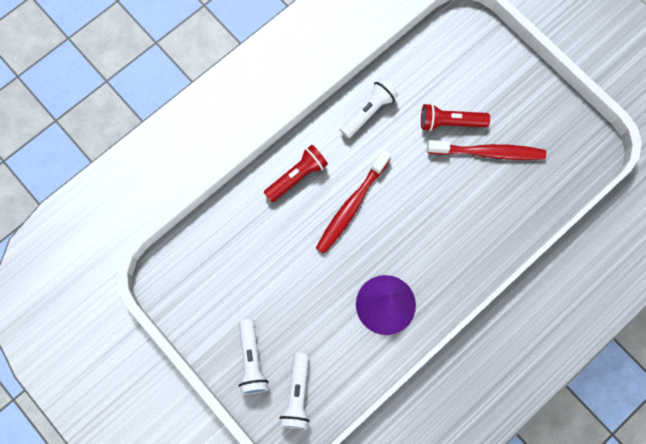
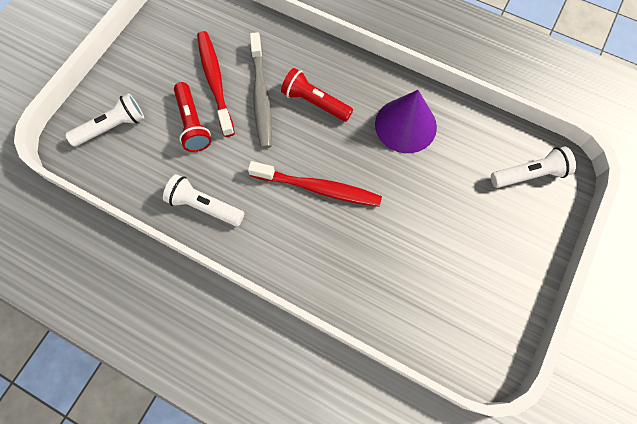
camera: 110 degrees left, 5 degrees down
(251, 360) = (521, 229): white flashlight -> white flashlight (112, 127)
(297, 176) = (306, 255): red flashlight -> red flashlight (315, 102)
(459, 187) = (261, 96): none -> grey toothbrush

